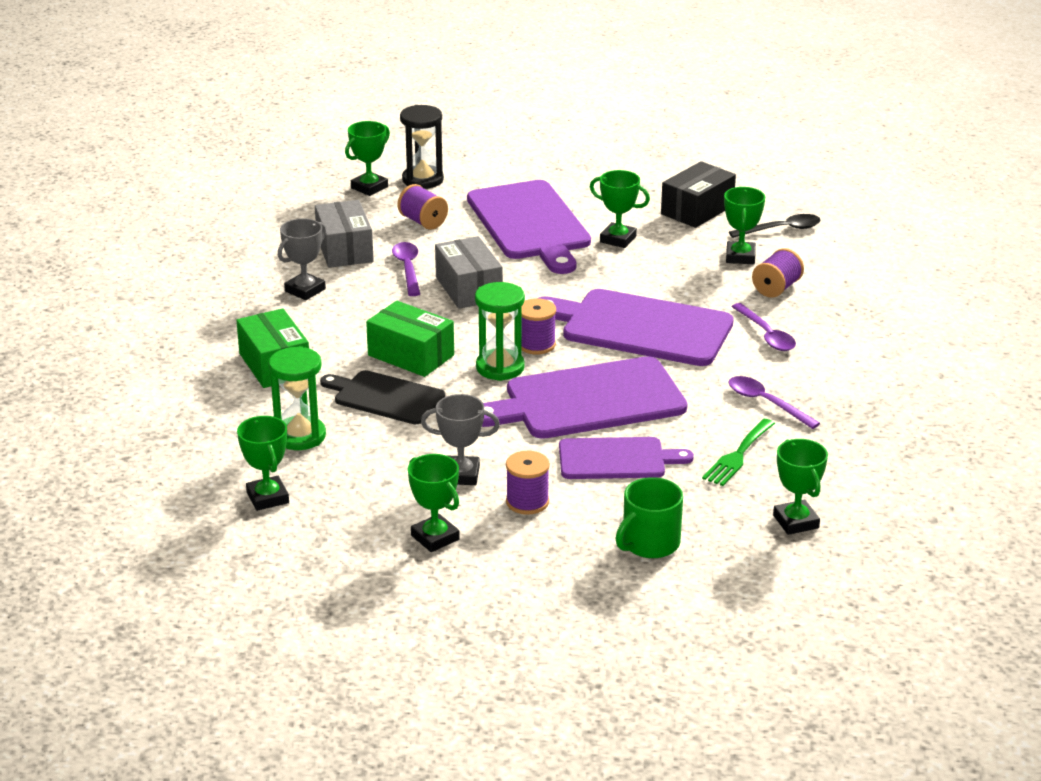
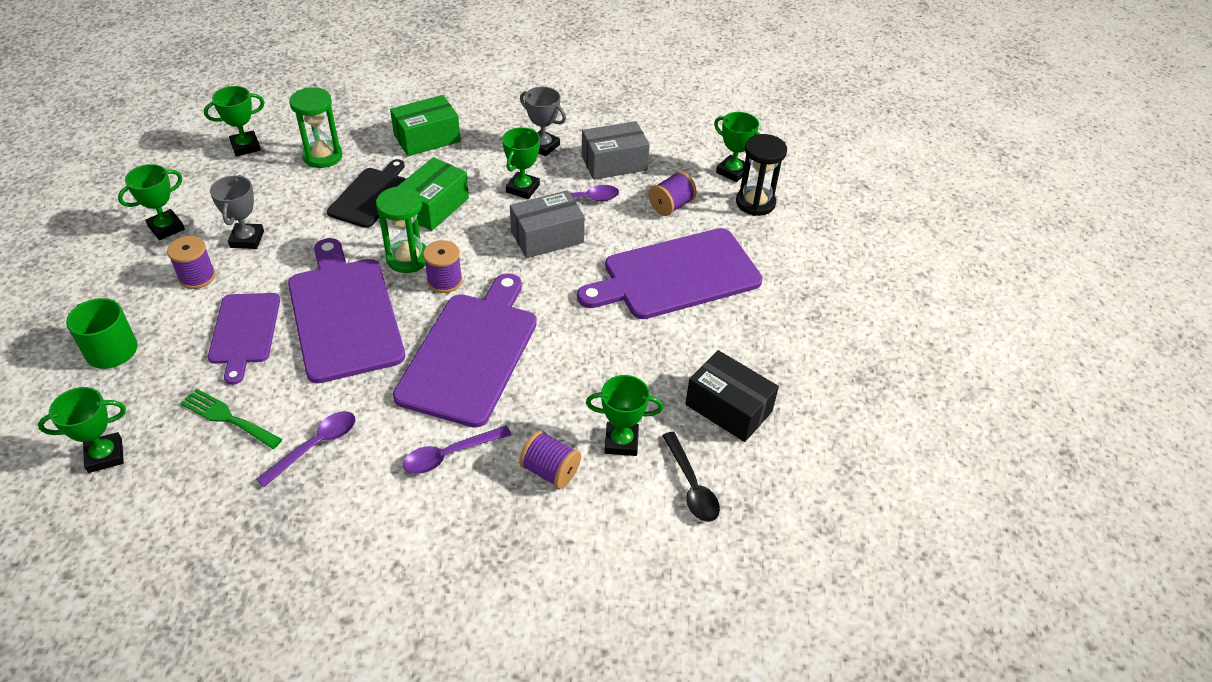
camera: 85 degrees right, 15 degrees up
(618, 239) = (651, 340): green trophy -> green trophy (523, 188)

